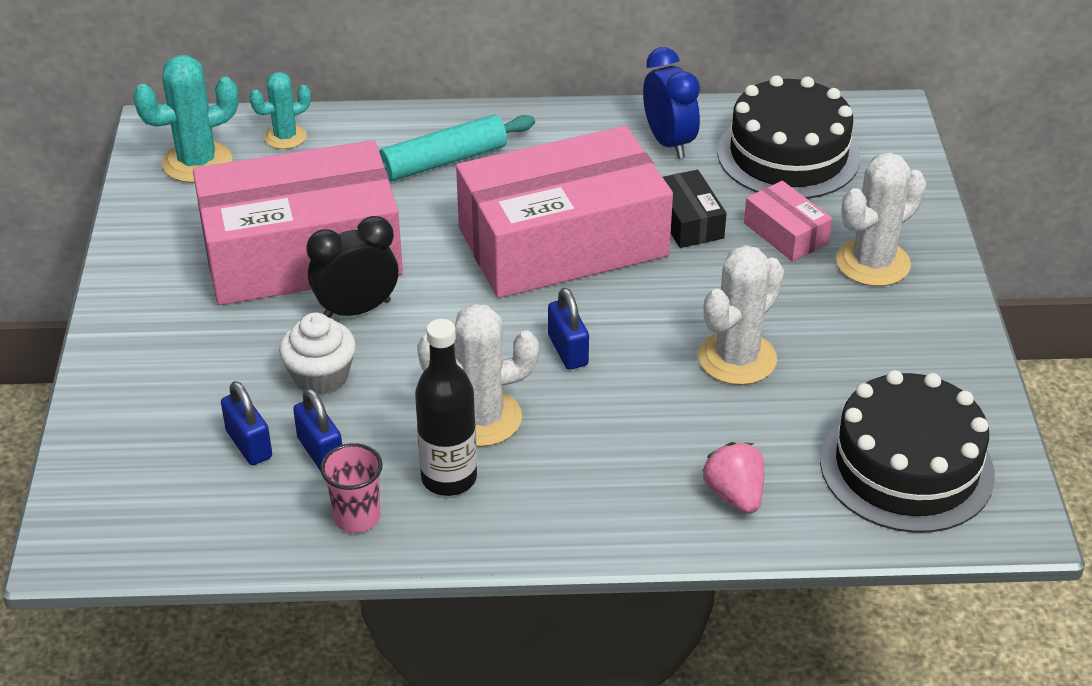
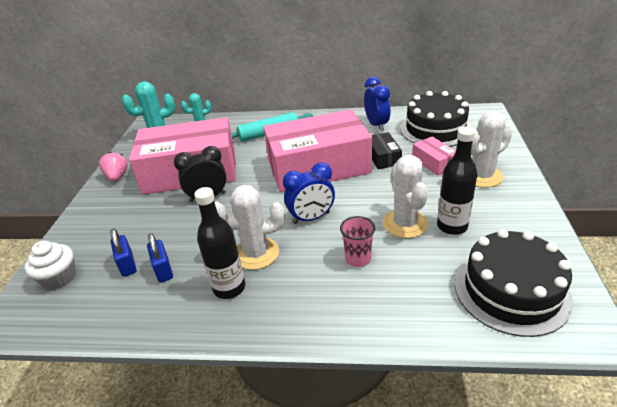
camera: 10 degrees right, 5 degrees down
(321, 377) = (178, 229): white cupcake -> white cupcake (59, 278)
(357, 517) = (169, 310): pink cup -> pink cup (358, 259)
(568, 350) = (311, 218): blue padlock -> blue clock
(734, 495) = (399, 305): pink strawberry -> pink strawberry (117, 177)
(737, 358) = (405, 224): white cactus -> white cactus turned 60 degrees counterclockwise
(817, 362) = (452, 226): none -> black bottle

